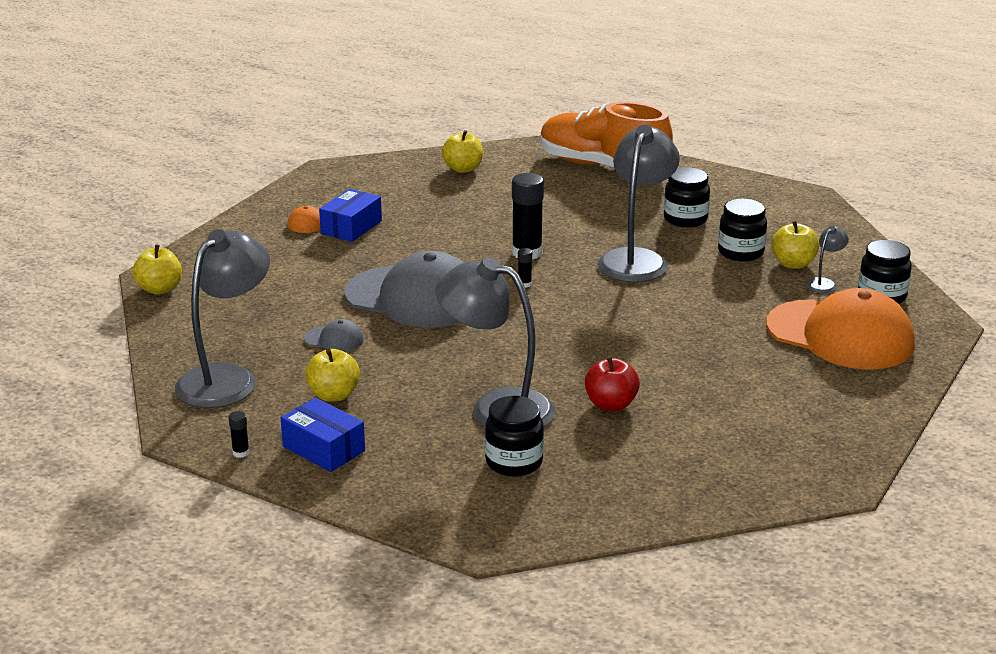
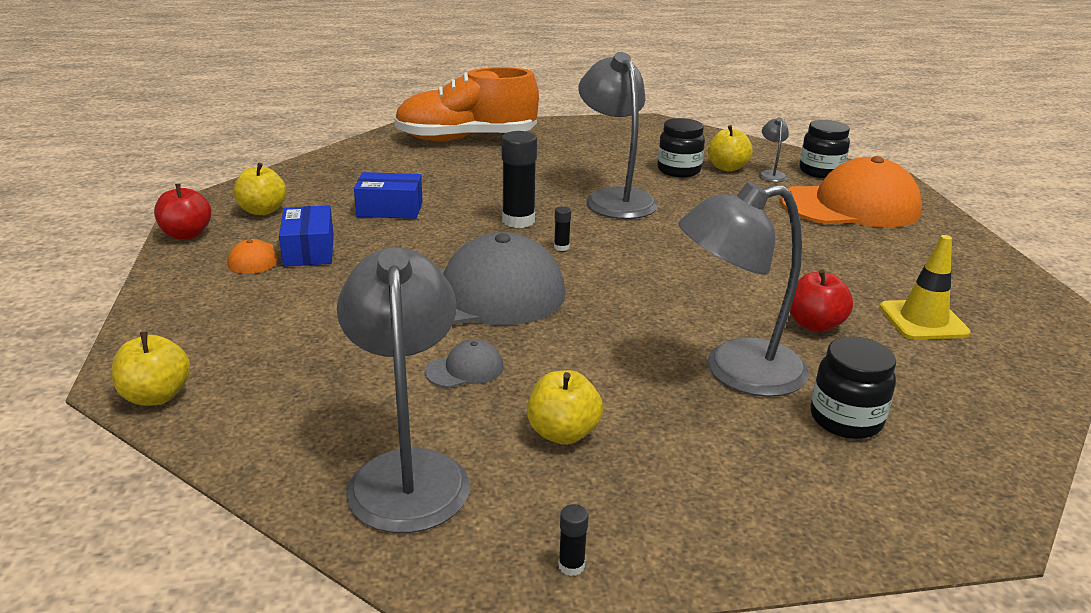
camera: 40 degrees left, 0 degrees up
(292, 190) = (186, 234): none -> red apple
(324, 449) = (655, 505): blue box -> blue box (390, 209)
(463, 169) = (345, 170): yellow apple -> yellow apple (262, 210)
(685, 219) = (597, 159): black jar -> none
(703, 436) = (923, 320): none -> yellow traffic cone

